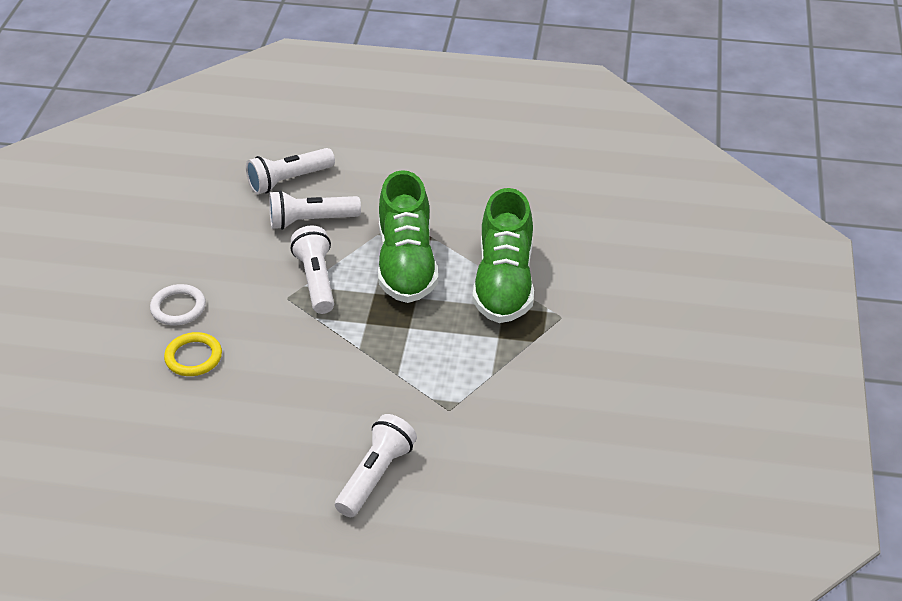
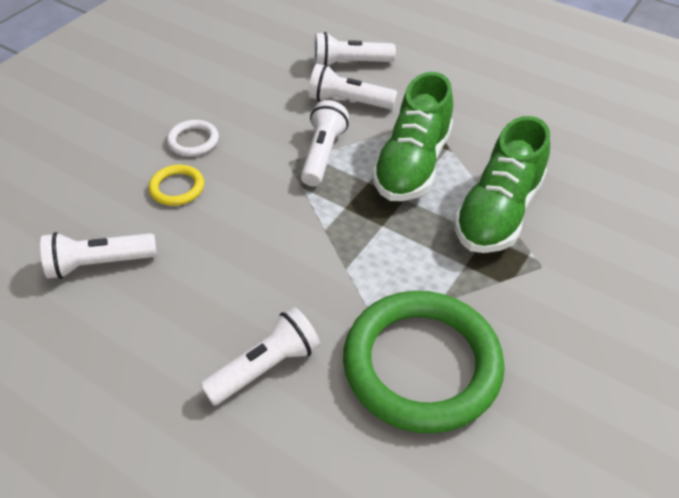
camera: 25 degrees right, 5 degrees up
(166, 448) = (99, 264): none -> white flashlight
(502, 427) = (421, 364): none -> green ring

